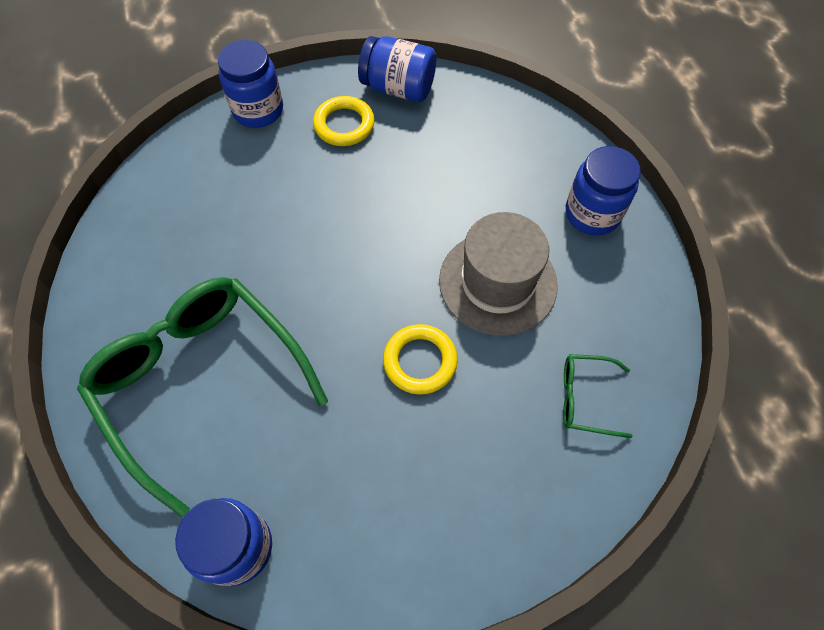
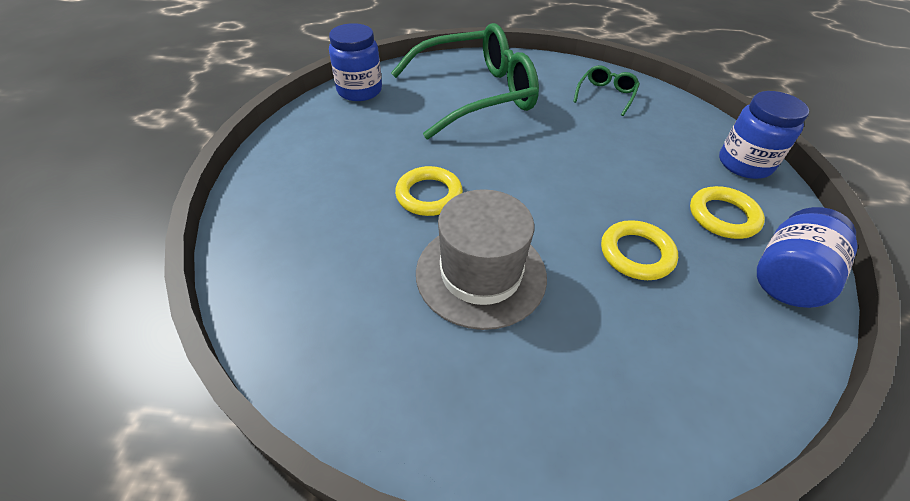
camera: 110 degrees right, 15 degrees down
(419, 179) = (636, 254): none -> yellow ring
(585, 398) = (321, 294): green glasses -> green glasses (606, 95)
(592, 214) = (541, 413): blue jar -> none

